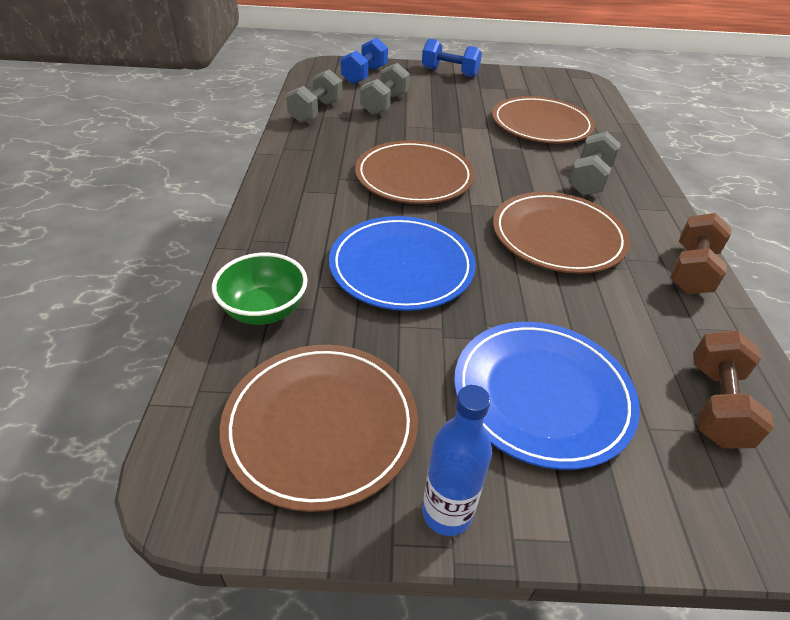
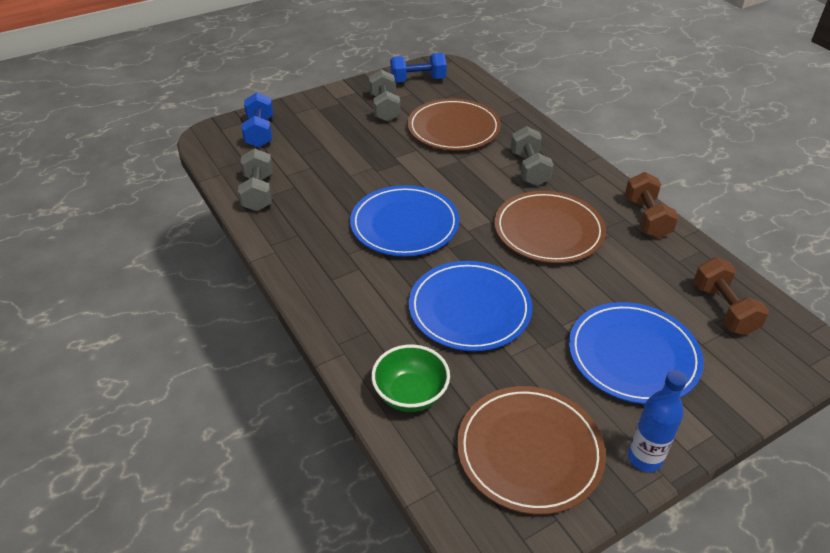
camera: 30 degrees left, 0 degrees up
(384, 104) = (310, 159): grey dumbbell -> grey dumbbell (384, 108)
(414, 177) = (404, 224): brown plate -> blue plate
(450, 72) = (332, 99): blue dumbbell -> blue dumbbell (418, 80)

